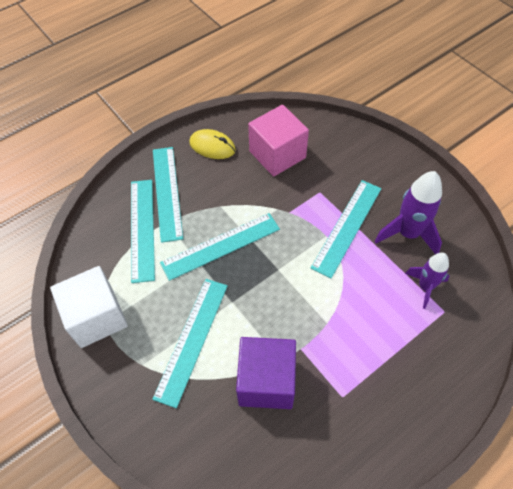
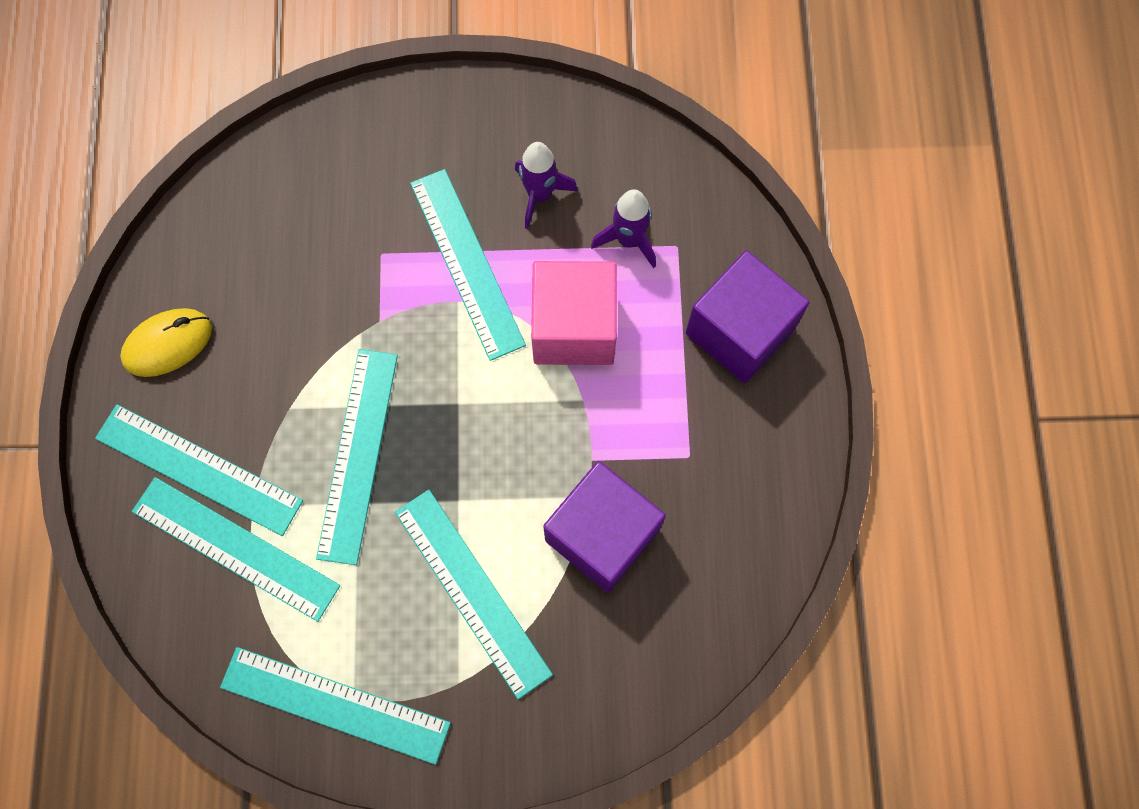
camera: 55 degrees left, 15 degrees up
(96, 317) = (335, 704): white cube -> turquoise ruler
(277, 154) = (266, 261): pink cube -> pink cube (573, 327)
(407, 234) = (539, 195): purple rocket -> purple rocket, size x0.64
(431, 374) = (739, 331): none -> purple cube

